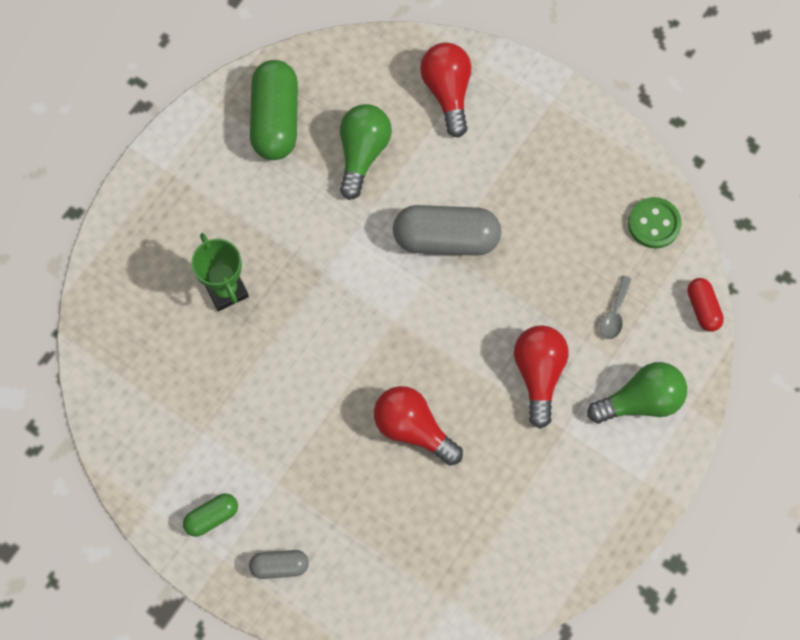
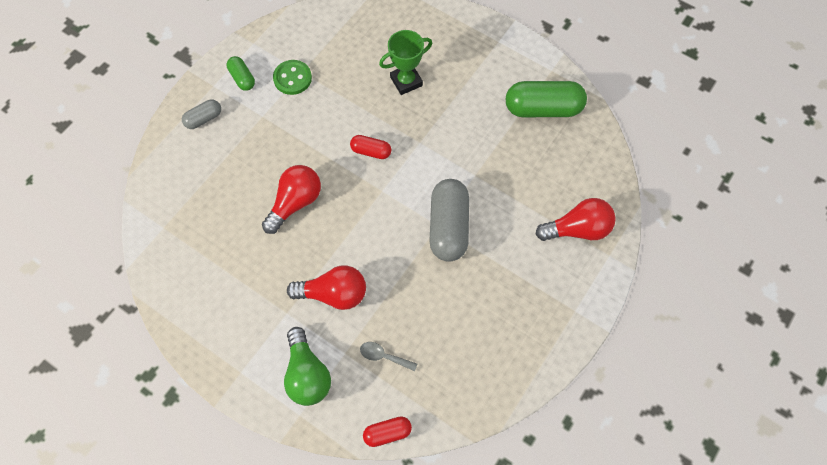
camera: 90 degrees right, 5 degrees down
(279, 566) = (204, 119): grey capsule -> grey capsule turned 60 degrees clockwise
(336, 334) = (371, 151): none -> red capsule
(362, 153) = (518, 167): green light bulb -> none
(654, 224) = (466, 394): green button -> green button (292, 78)

